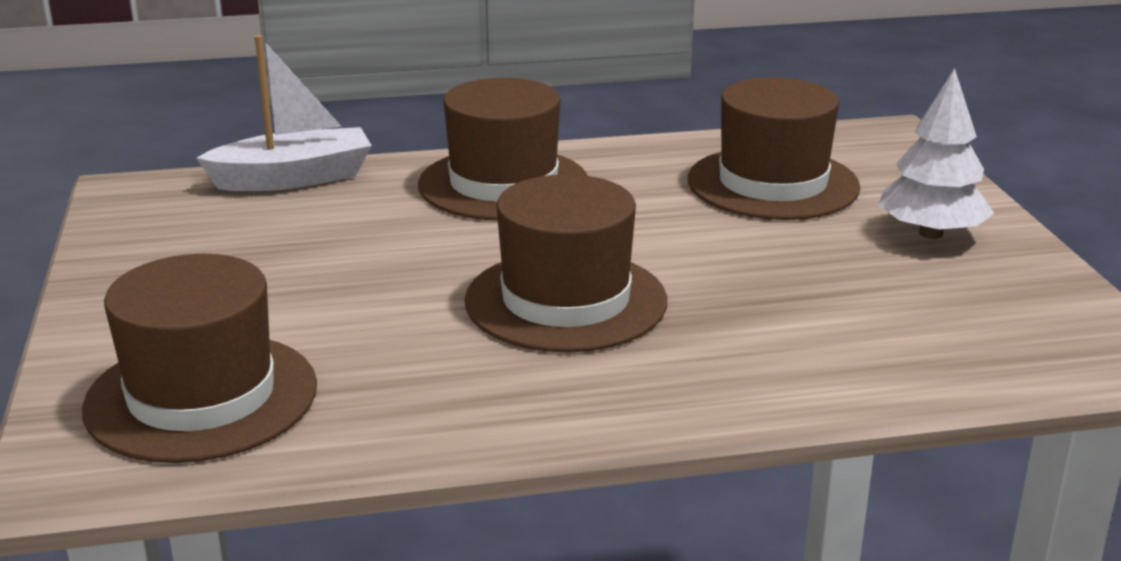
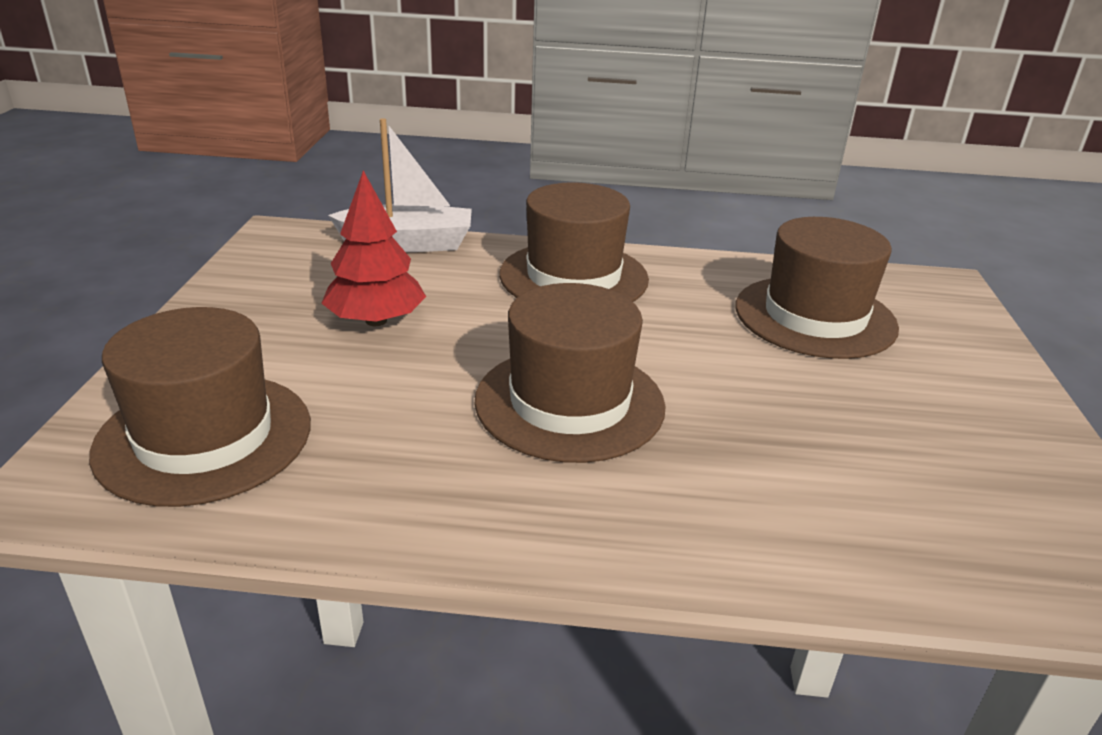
camera: 15 degrees right, 5 degrees up
(311, 261) = (376, 321): none -> red tree
(931, 233) = (955, 397): white tree -> none

